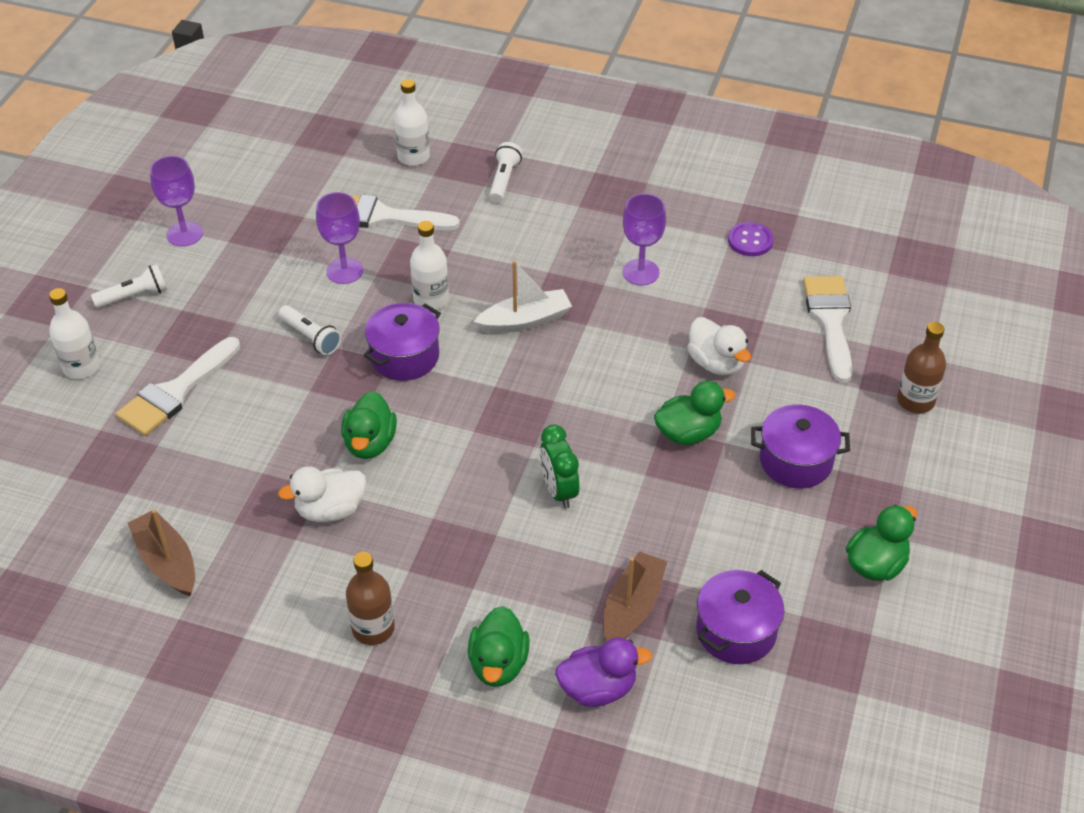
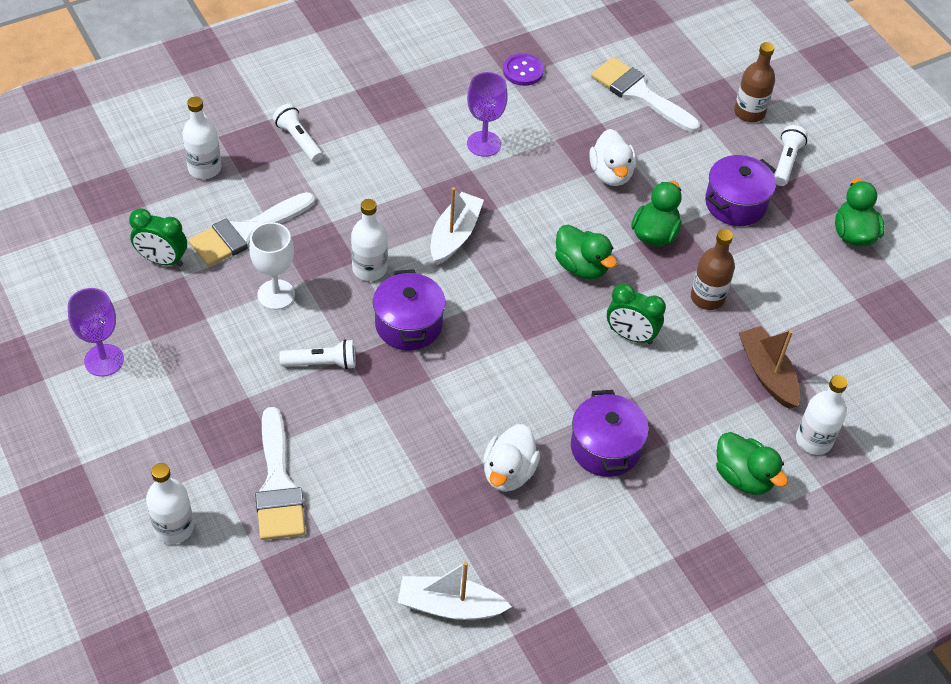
camera: 50 degrees left, 5 degrees up
(134, 296) = (135, 440): white flashlight -> white flashlight (786, 162)
(167, 561) = (450, 606): brown boat -> white boat
(304, 197) = (162, 260): none -> green clock
(344, 271) = (276, 294): purple goblet -> white goblet
(370, 443) = (470, 404): green duck -> green duck (581, 267)
(373, 628) = (643, 524): brown bottle -> brown bottle (707, 297)
(598, 688) = (813, 440): purple duck -> white bottle
(716, 363) = (611, 174): white duck -> white duck turned 75 degrees clockwise
(736, 631) = (837, 338): purple pot -> purple pot (605, 448)

